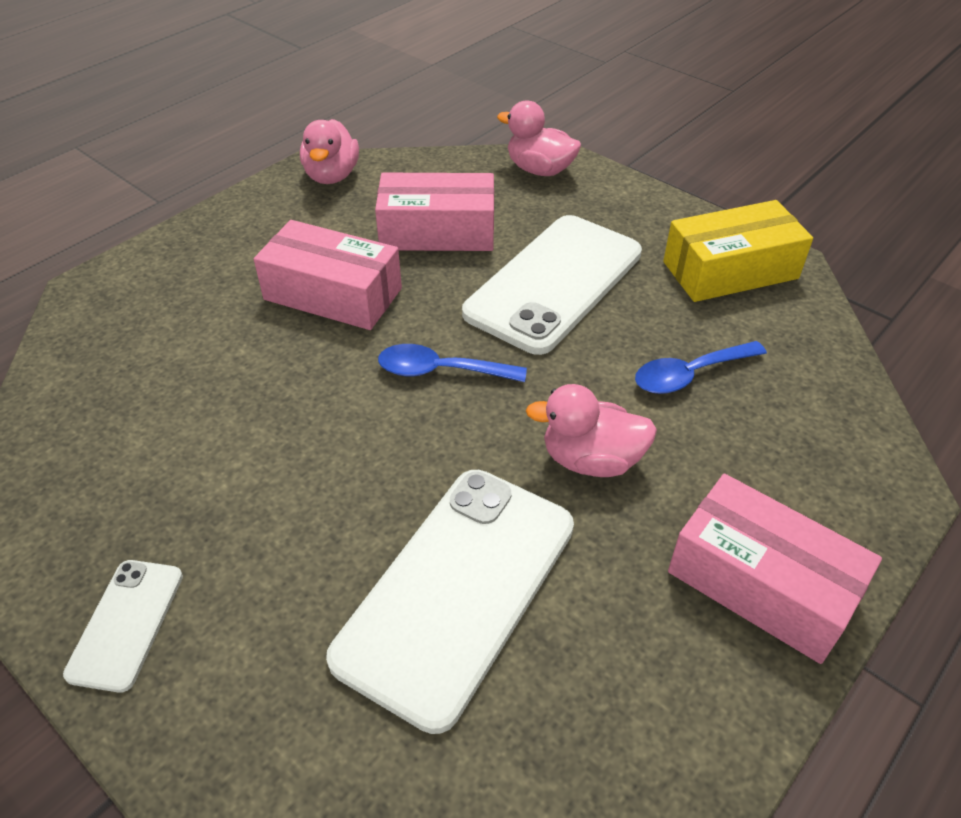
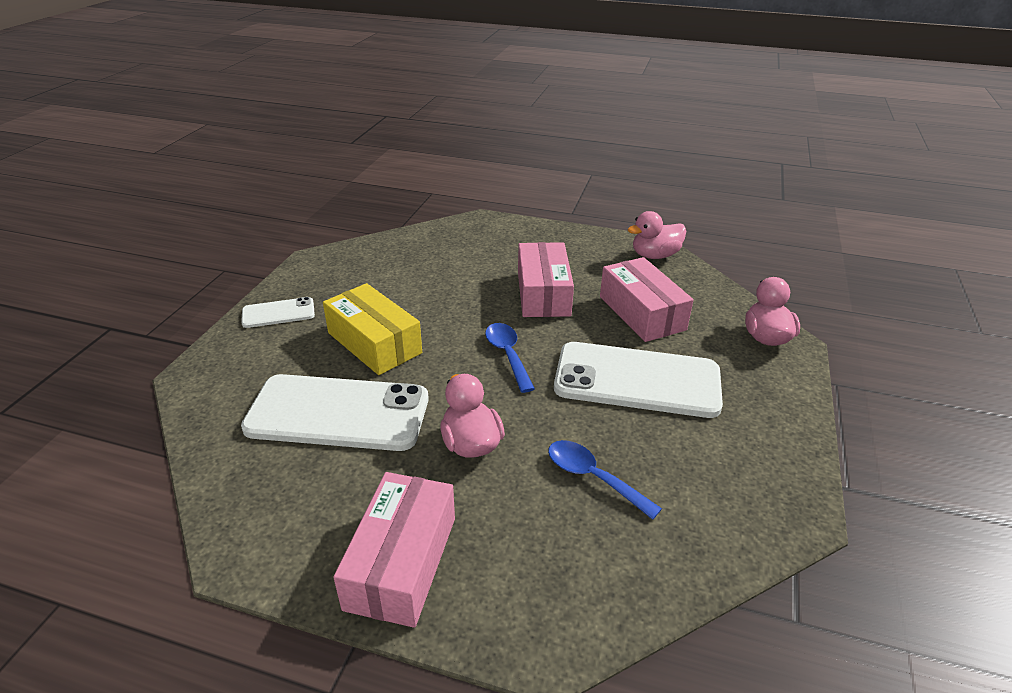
camera: 65 degrees right, 10 degrees down
(730, 270) = (748, 477): yellow box -> yellow box (374, 343)

